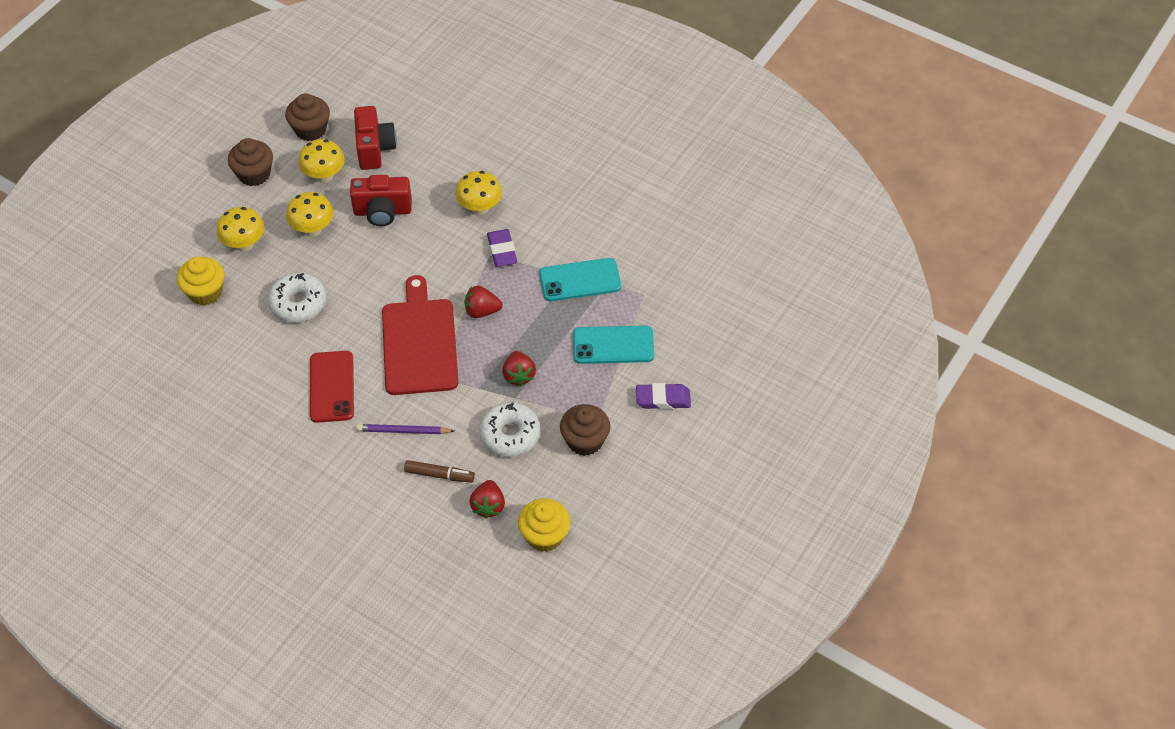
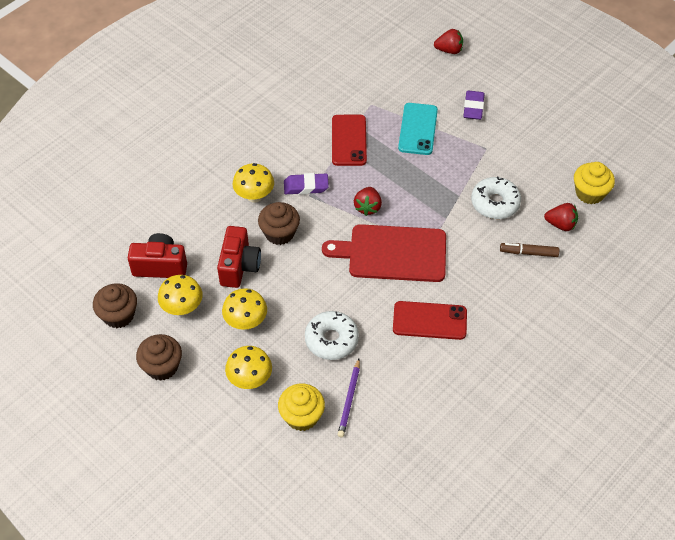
camera: 80 degrees left, 0 degrees up
(403, 431) = (483, 273): purple pencil -> purple pencil (349, 400)
(439, 475) = (528, 253): brown marker -> brown marker turned 105 degrees counterclockwise
(519, 375) = (438, 191): red strawberry -> red strawberry (449, 50)
(580, 280) = (349, 140): turquoise phone -> red phone
(585, 441) = (506, 158): brown cupcake -> brown cupcake (279, 233)

